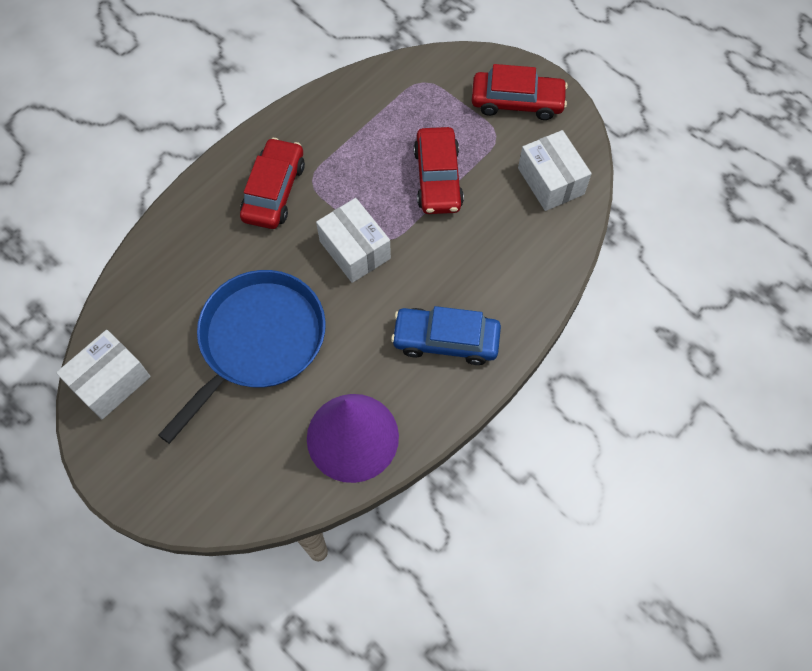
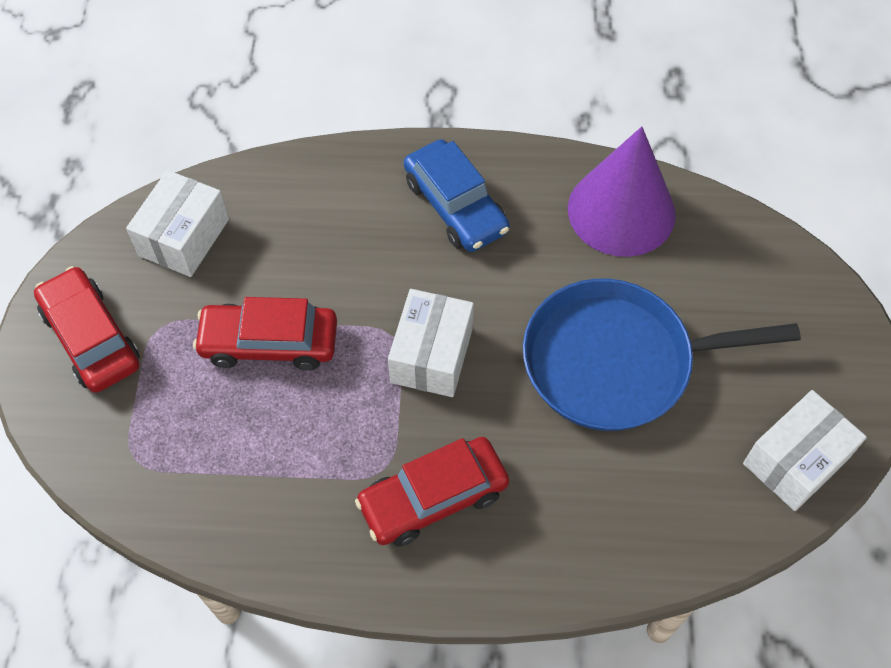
camera: 130 degrees left, 5 degrees down
(110, 381) = (795, 461): white box -> white box turned 45 degrees counterclockwise
(437, 178) = (269, 343): red car -> red car turned 135 degrees counterclockwise

